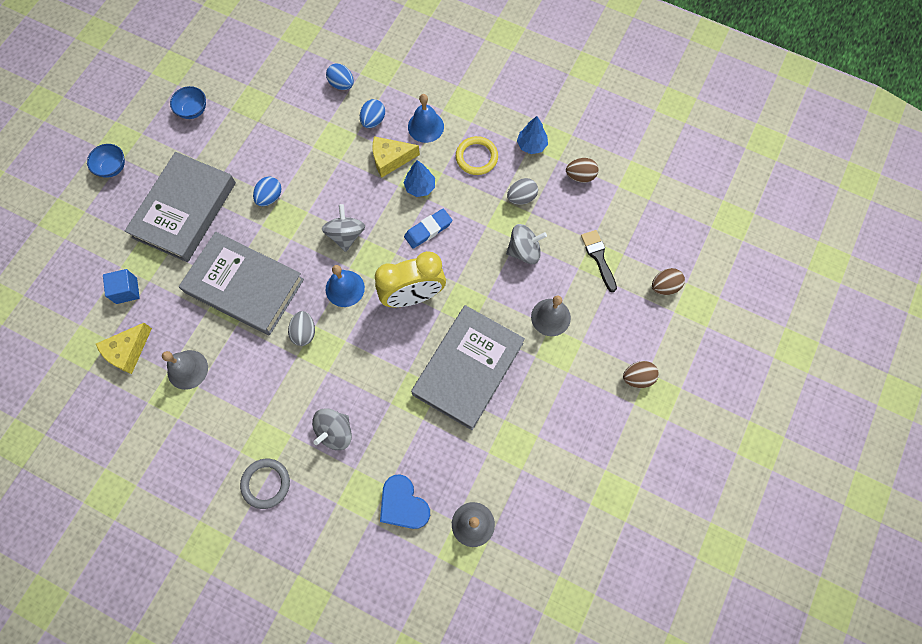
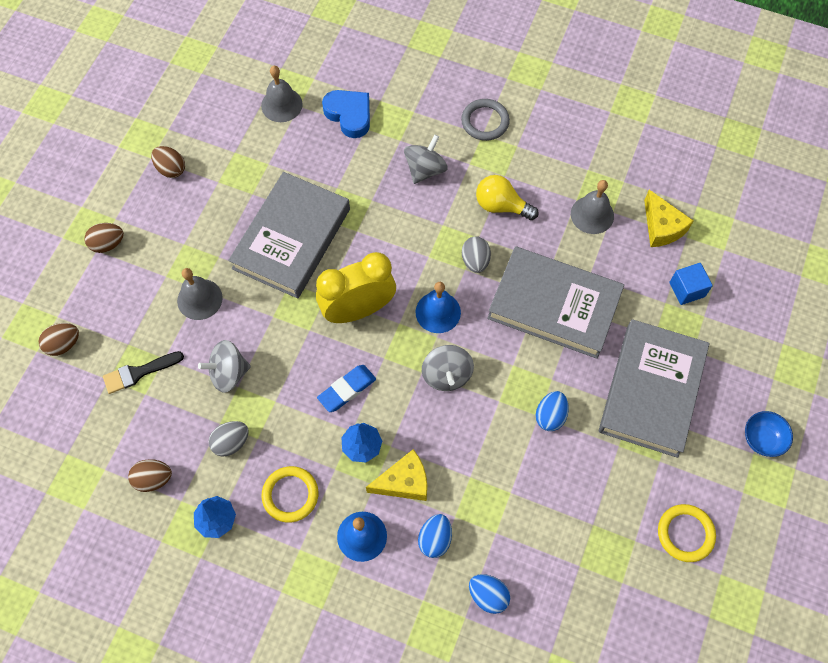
camera: 175 degrees right, 5 degrees down
(128, 351) = (661, 227): yellow cheese -> yellow cheese turned 120 degrees clockwise
(193, 110) = (685, 533): blue bowl -> yellow ring
(269, 386) = (501, 206): none -> yellow light bulb
(584, 454) = (171, 169): none -> brown egg
(598, 257) = (139, 372): black brush -> black brush turned 90 degrees clockwise

